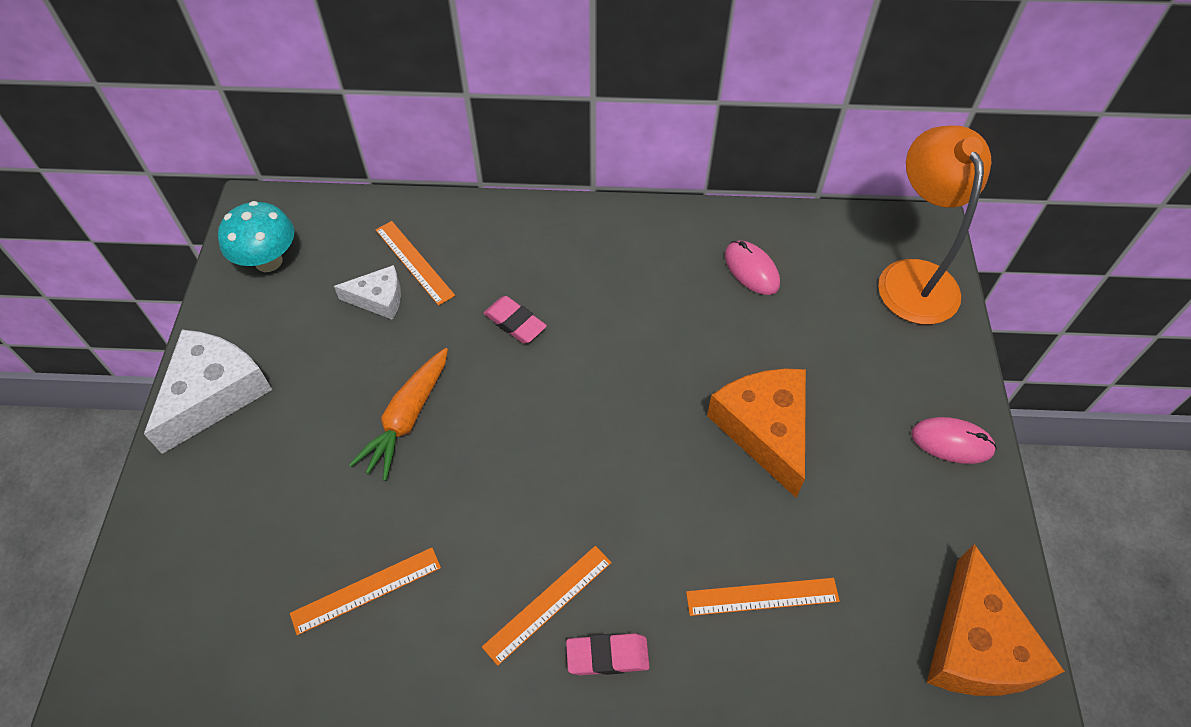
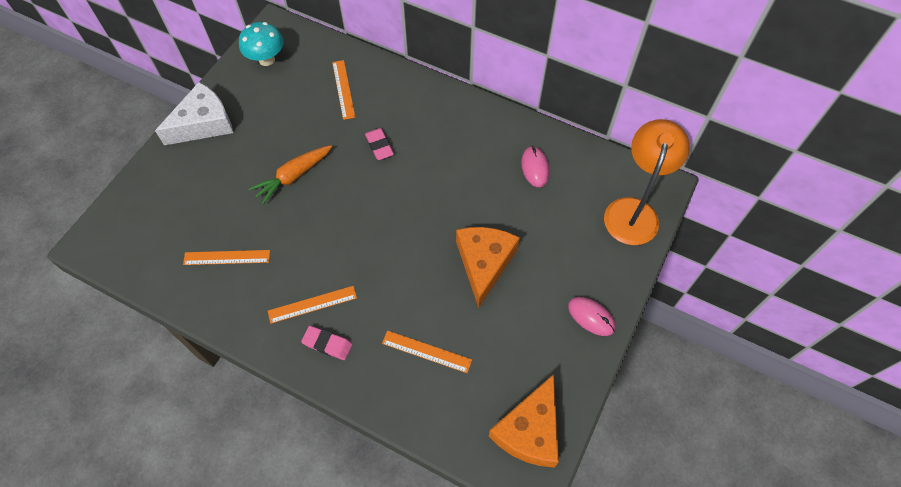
camera: 25 degrees right, 5 degrees up
(378, 298) = (313, 103): white cheese -> none

